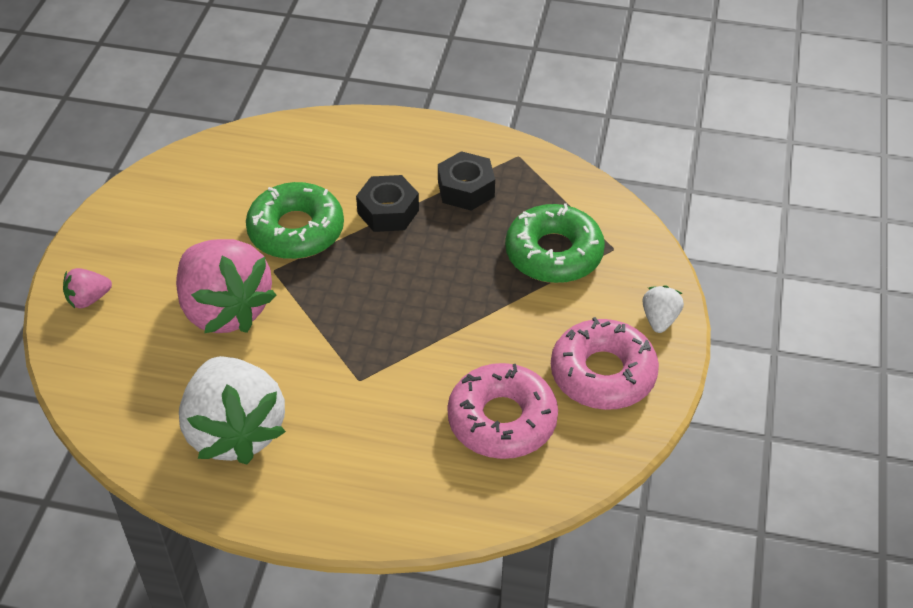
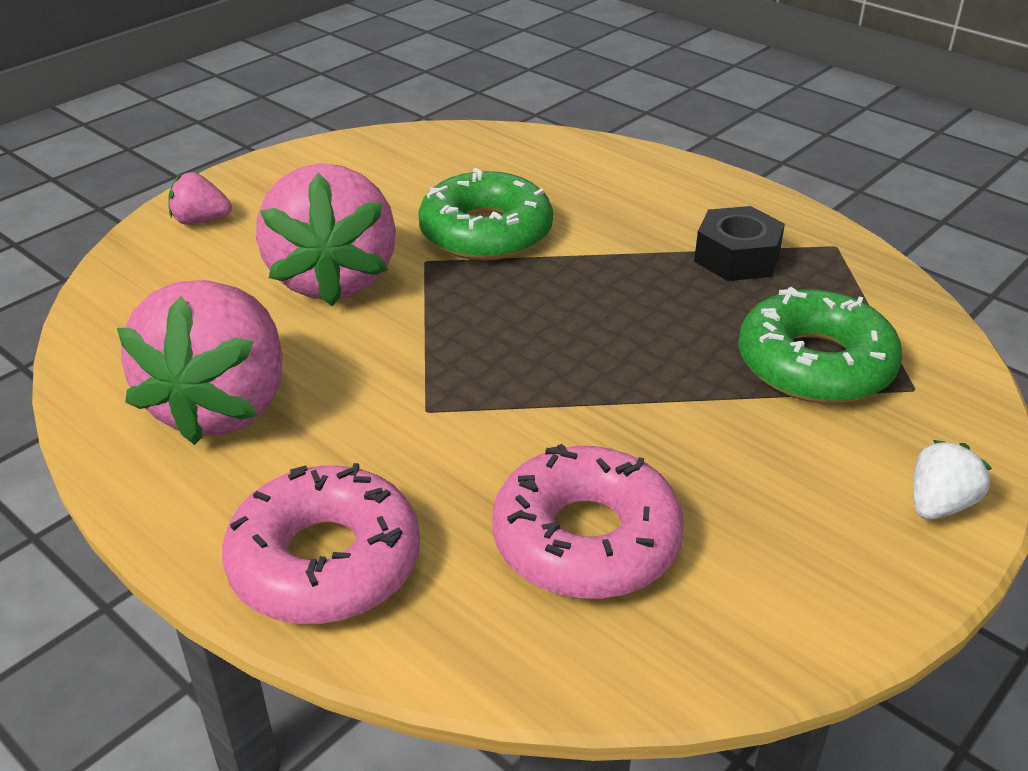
camera: 30 degrees right, 10 degrees down
(235, 431) = (222, 406): white strawberry -> pink strawberry
(388, 212) = (615, 249): black nut -> none
(603, 373) = (793, 542): pink donut -> pink donut (325, 562)

